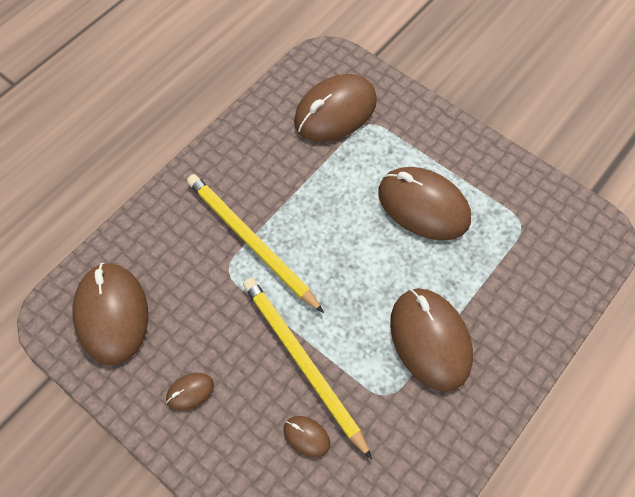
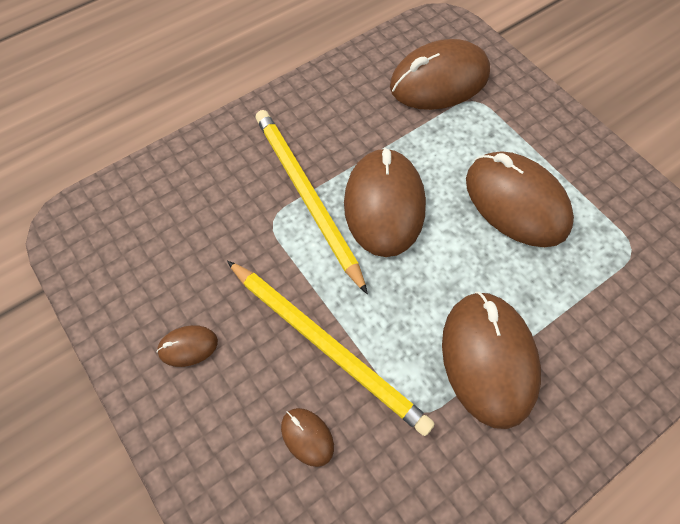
camera: 15 degrees right, 0 degrees up
(112, 314) = (131, 238): brown mouse -> brown mouse (384, 205)
(302, 362) = (327, 346): yellow pencil -> yellow pencil turned 150 degrees clockwise

